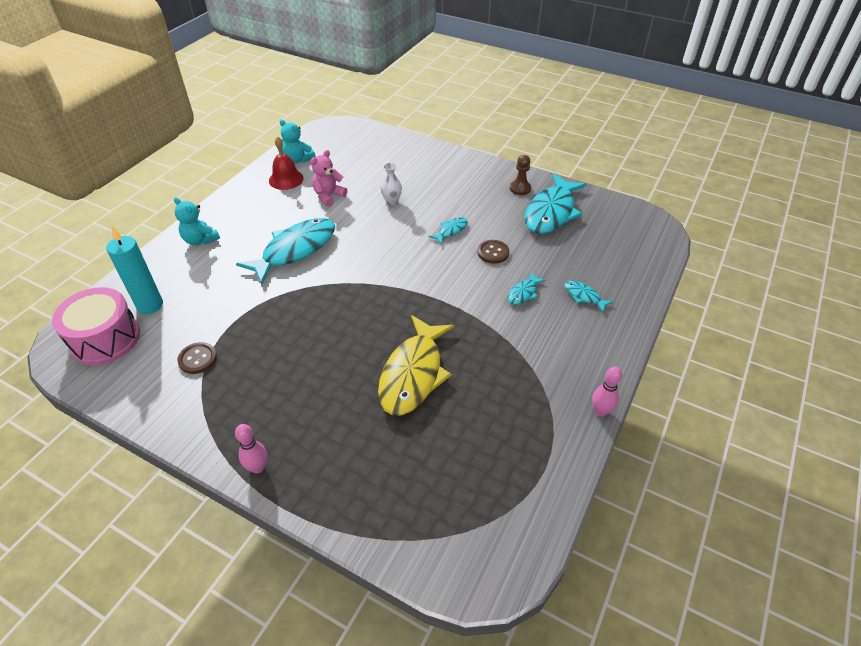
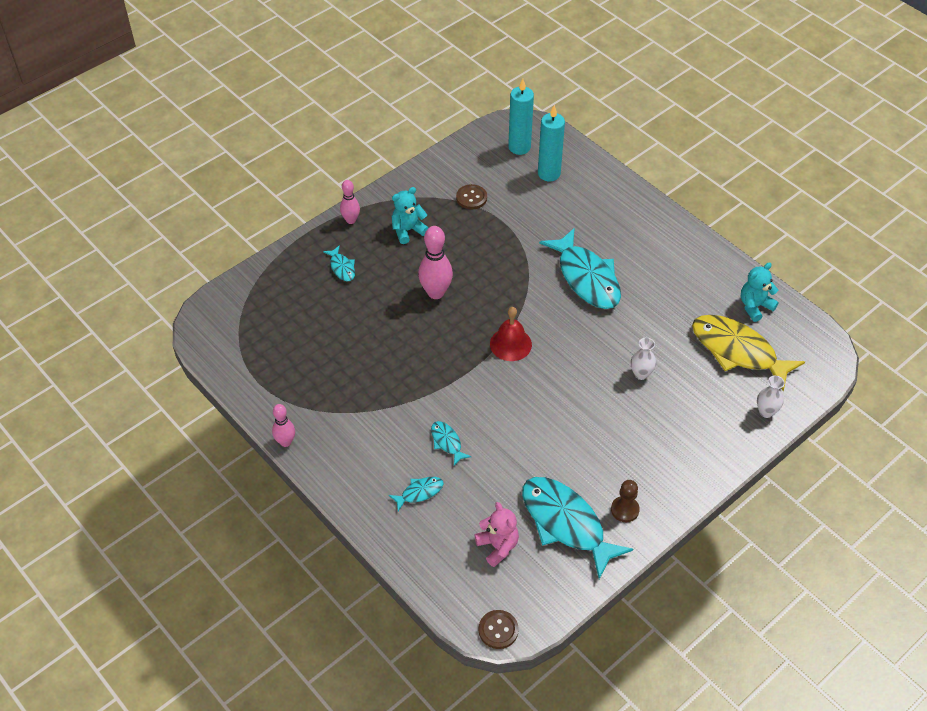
camera: 110 degrees right, 5 degrees up
(105, 339) = (519, 147): pink drum -> turquoise candle
(200, 240) = (629, 211): turquoise teddy bear -> turquoise teddy bear (408, 230)
(286, 179) = (716, 289): red bell -> red bell (510, 344)
(329, 196) = (670, 320): pink teddy bear -> pink teddy bear (497, 546)
(351, 350) = (436, 292): none -> pink bowling pin
(398, 143) = (766, 412): none -> white vase
(413, 374) = (389, 327): yellow fish -> yellow fish (737, 351)
(451, 230) = (569, 413): turquoise fish -> turquoise fish (342, 267)
(493, 252) = (517, 438): brown button -> brown button (498, 630)

